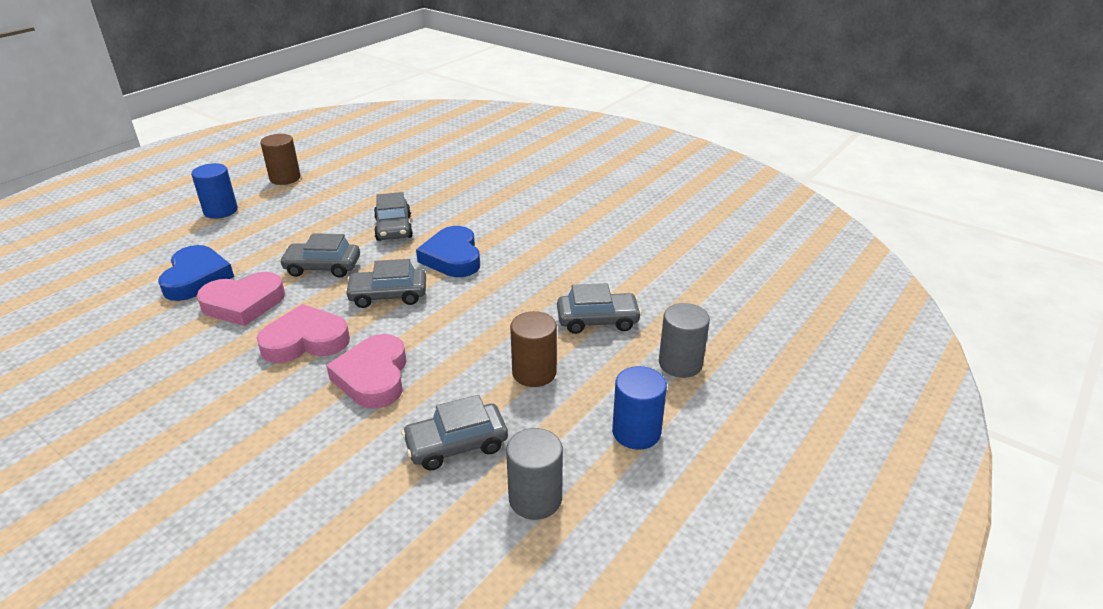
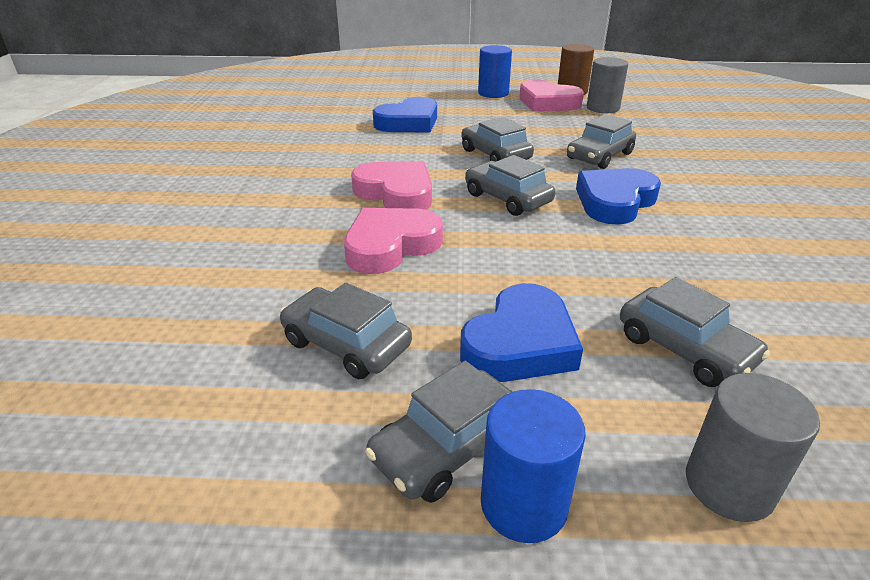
camera: 55 degrees right, 0 degrees up
(243, 304) = (405, 150): pink heart -> pink heart (547, 103)
(534, 373) = (520, 343): brown cylinder -> blue heart
(535, 499) = (310, 455): grey cylinder -> grey cylinder (603, 108)
(580, 440) = (448, 447): none -> grey car

